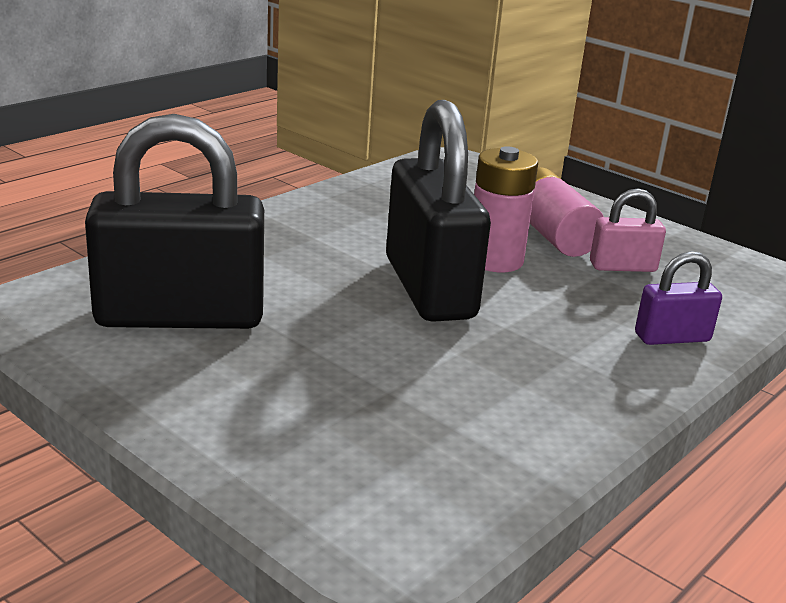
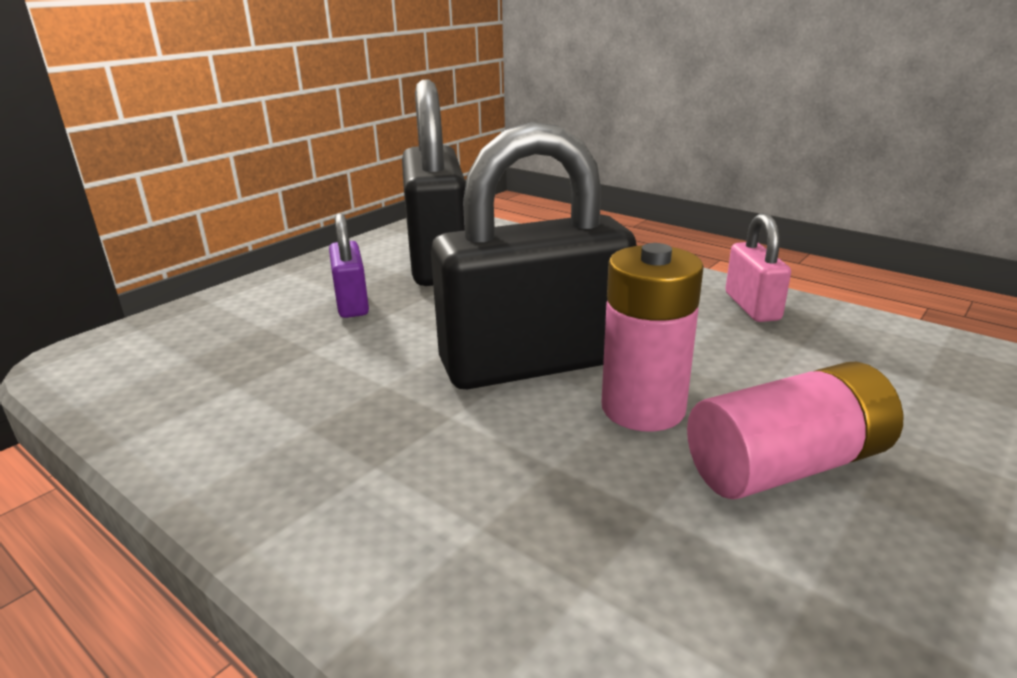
camera: 90 degrees right, 0 degrees up
(622, 267) = (704, 547): pink padlock -> pink padlock (752, 306)
(672, 337) = (436, 586): purple padlock -> purple padlock (352, 303)

